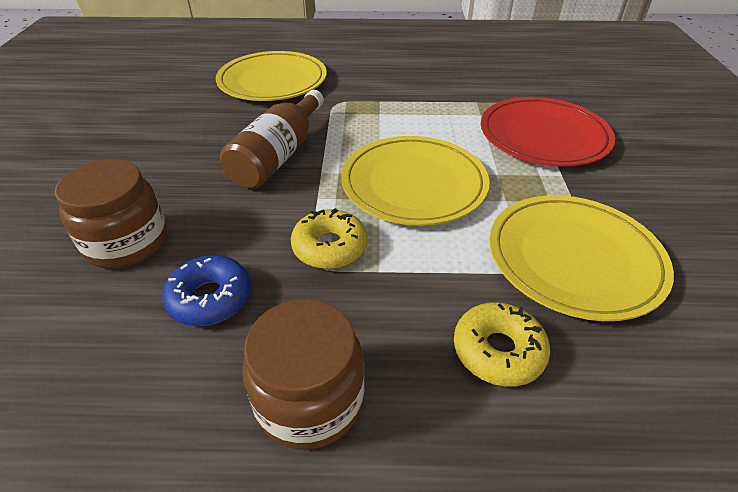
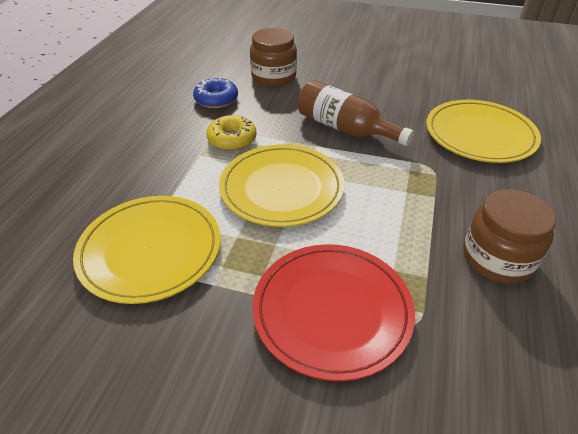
camera: 105 degrees right, 0 degrees up
(309, 399) = (136, 122): brown jar -> brown jar (497, 258)
(498, 351) = (111, 185): yellow donut -> none

